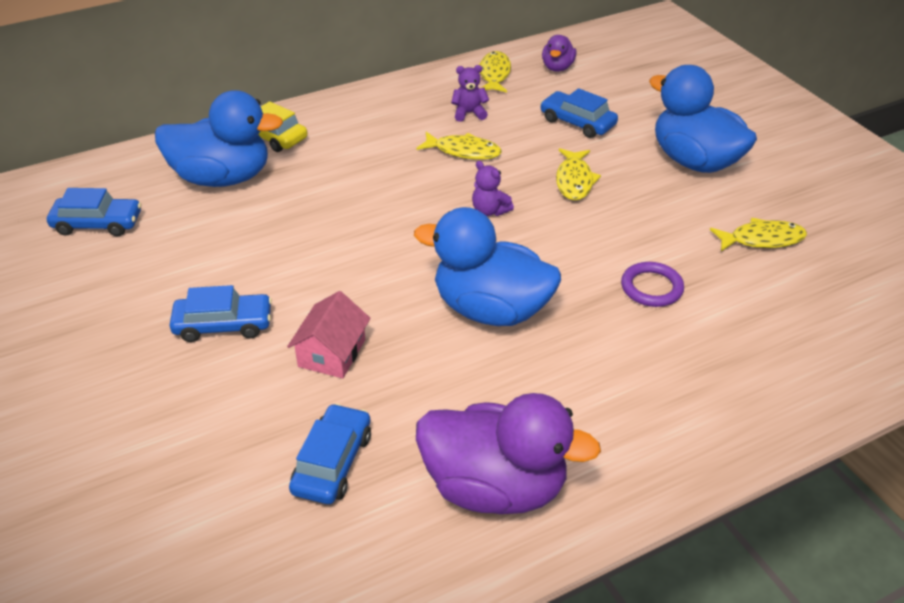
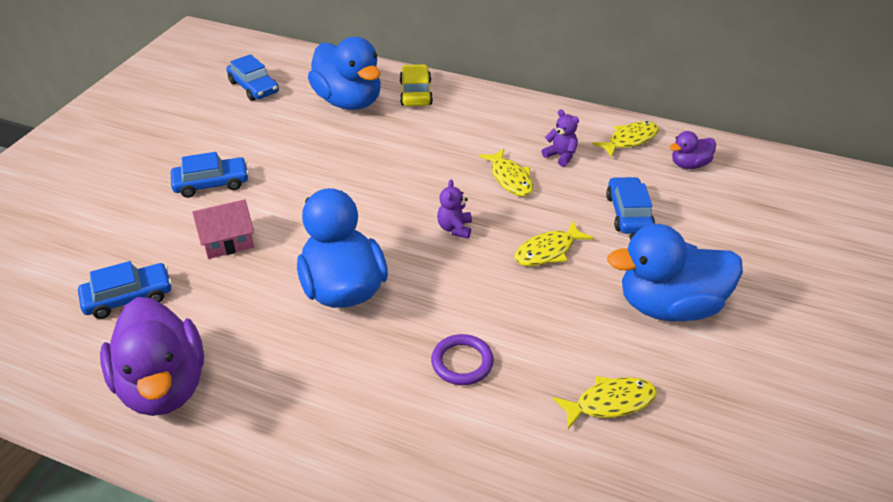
camera: 50 degrees right, 0 degrees up
(223, 325) = (211, 184): blue car -> blue car turned 60 degrees counterclockwise
(694, 161) = (669, 306): blue duck -> blue duck turned 105 degrees counterclockwise
(762, 239) = (610, 403): yellow fish -> yellow fish turned 60 degrees counterclockwise

